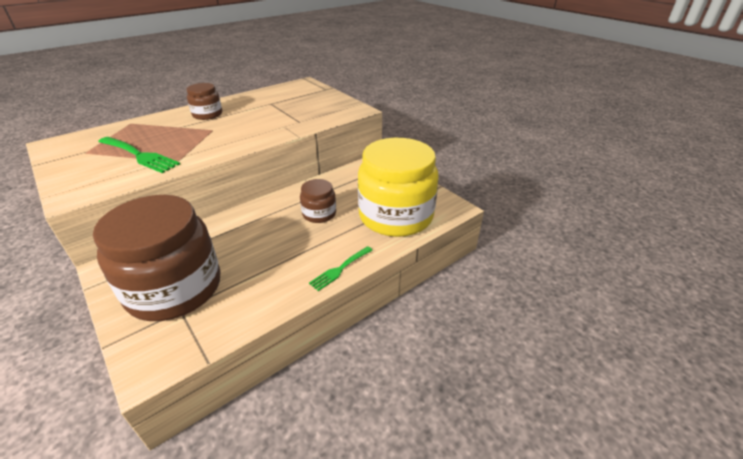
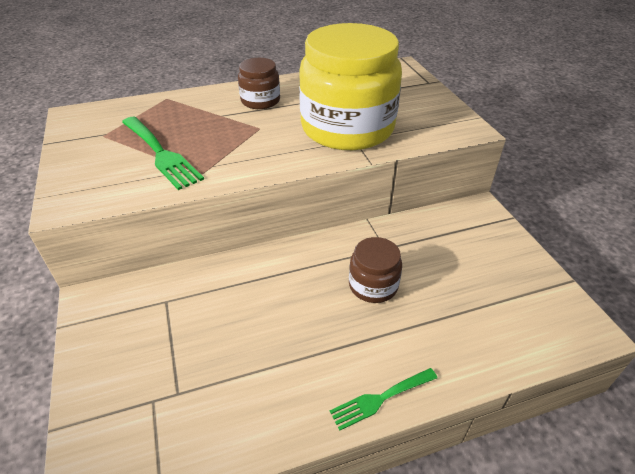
camera: 20 degrees right, 5 degrees up
(174, 288) = (156, 360): brown jar -> none
(396, 216) = (487, 320): yellow jar -> yellow jar (347, 128)

